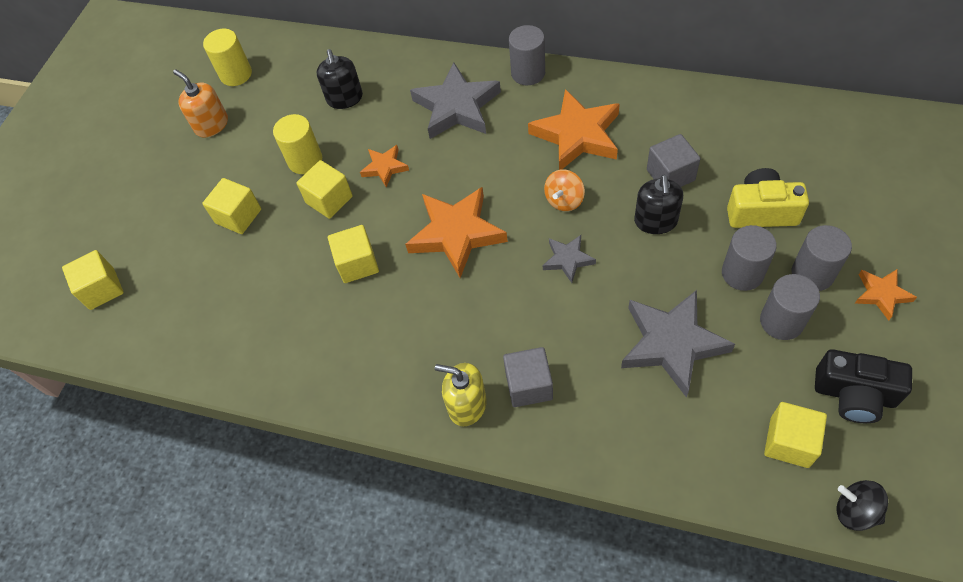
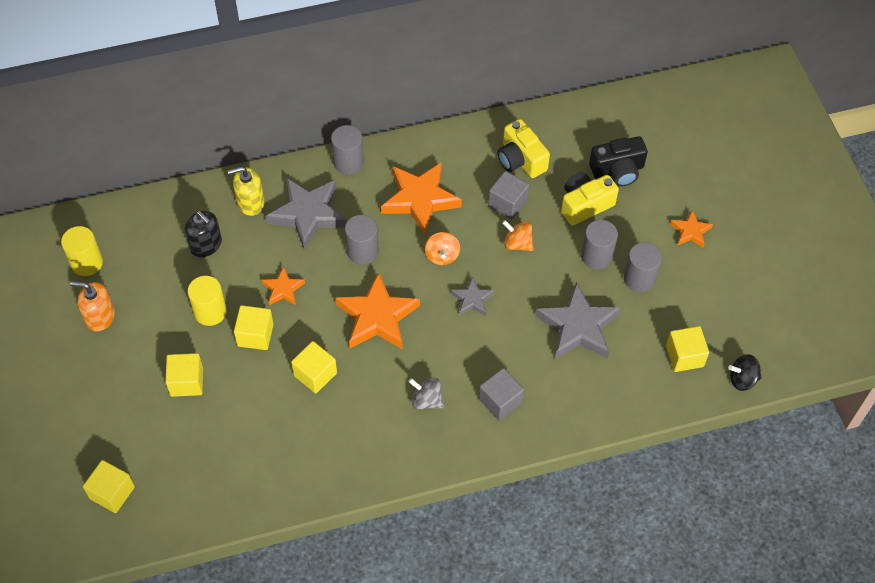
camera: 40 degrees left, 0 degrees up
(449, 345) = (426, 400): none -> grey spinning top
(467, 405) = (466, 435): yellow soap dispenser -> yellow soap dispenser (250, 202)
(655, 221) = (517, 243): black soap dispenser -> orange spinning top
(713, 136) = (520, 160): none -> yellow camera
(812, 274) = (641, 236): grey cylinder -> grey cylinder (362, 251)
(854, 395) = (707, 307): black camera -> black camera (617, 170)

